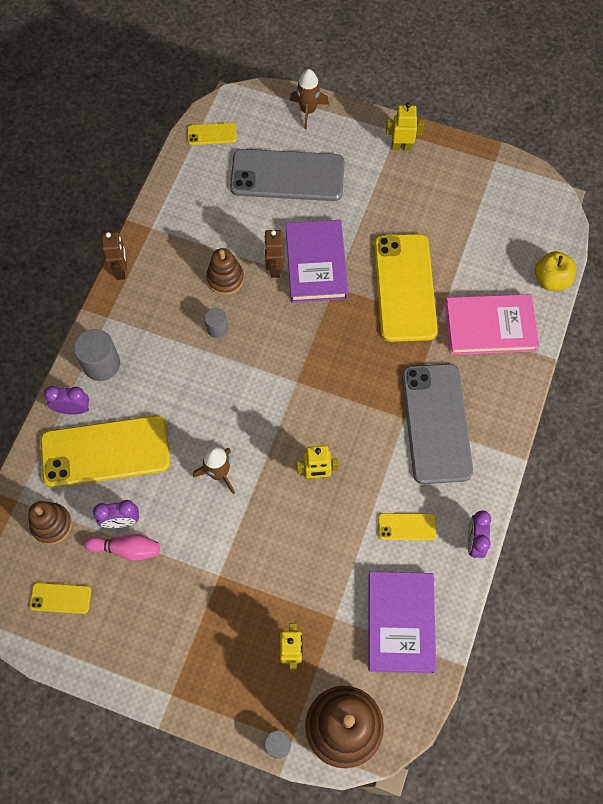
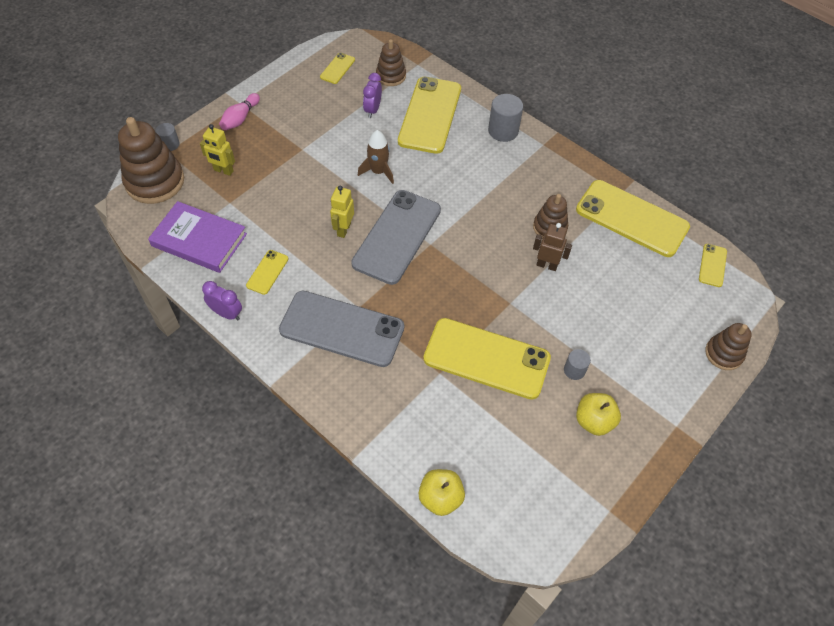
camera: 110 degrees right, 10 degrees down
(73, 409) = (473, 106): purple clock -> none
(121, 270) = (584, 163): brown robot -> none
(126, 549) = (351, 107): pink bowling pin -> pink bowling pin (240, 118)
(181, 210) = (632, 218): none -> yellow phone
(217, 328) = (503, 208): grey cylinder -> grey cylinder (574, 370)
(287, 175) = (646, 309): grey phone -> grey phone (397, 236)
(308, 111) = (723, 354): brown rocket -> brown stacking toy
(316, 263) = (540, 297): purple book -> none
(401, 146) = (655, 423): yellow robot -> none
(423, 190) = (594, 421): none -> yellow apple
(490, 327) = (413, 414): pink book -> none

